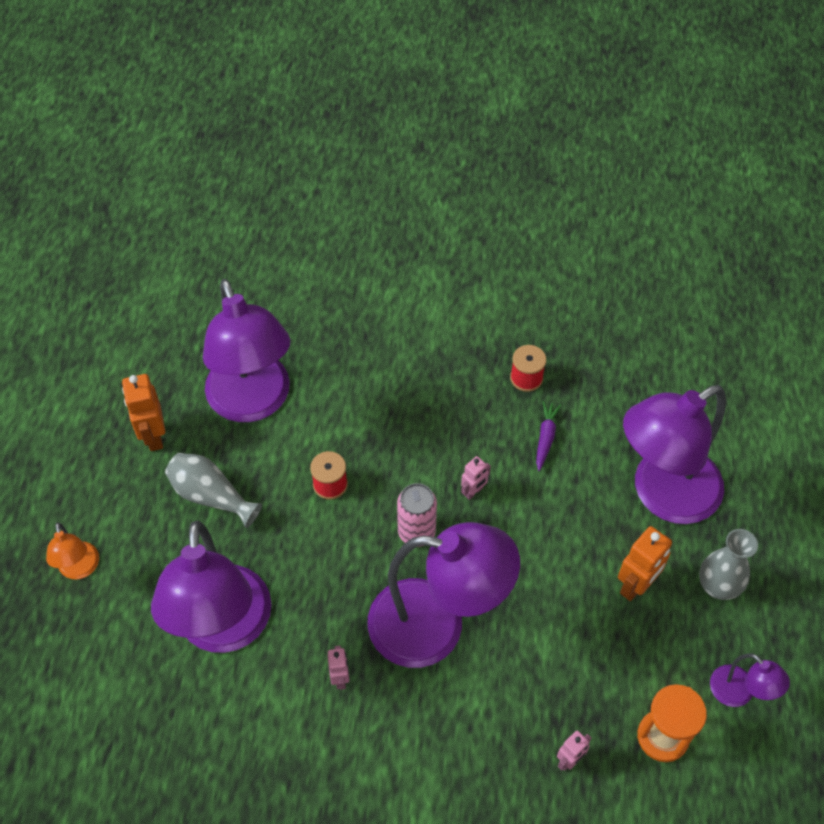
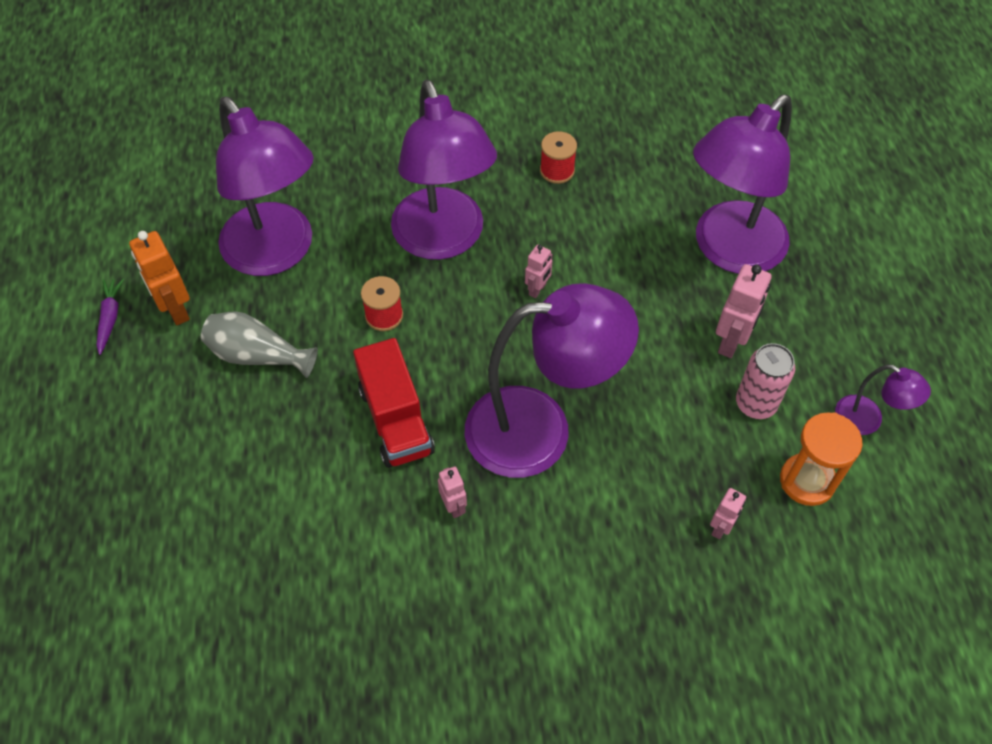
camera: 15 degrees left, 0 degrees up
(80, 569) = (129, 464): orange lamp -> none
(224, 629) = (311, 487): purple lamp -> purple lamp (443, 240)
(313, 585) = (396, 420): none -> red truck
(416, 532) = (490, 342): pink can -> pink can (755, 404)
(545, 437) = (594, 222): purple carrot -> purple carrot (110, 318)
(636, 585) = (731, 342): orange robot -> pink robot
(717, 586) = (812, 324): grey vase -> none

